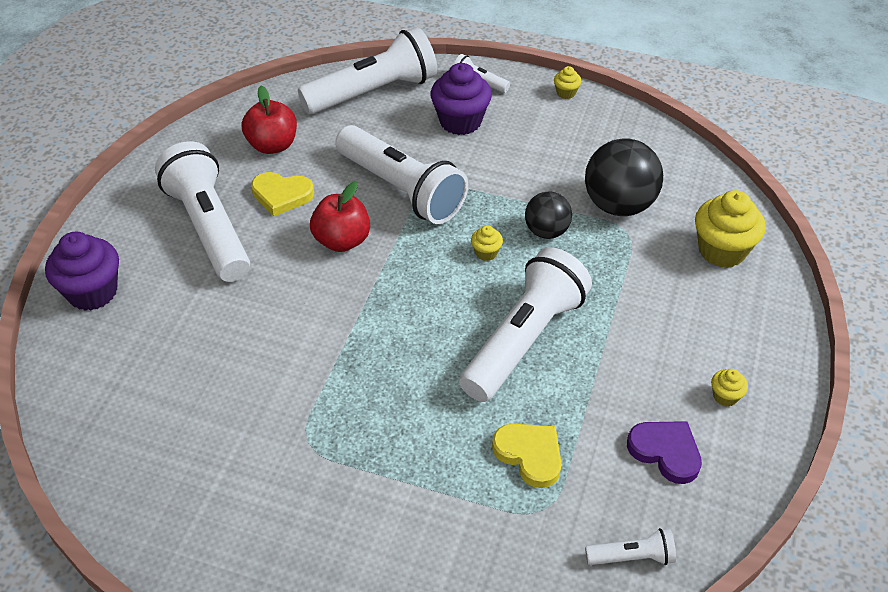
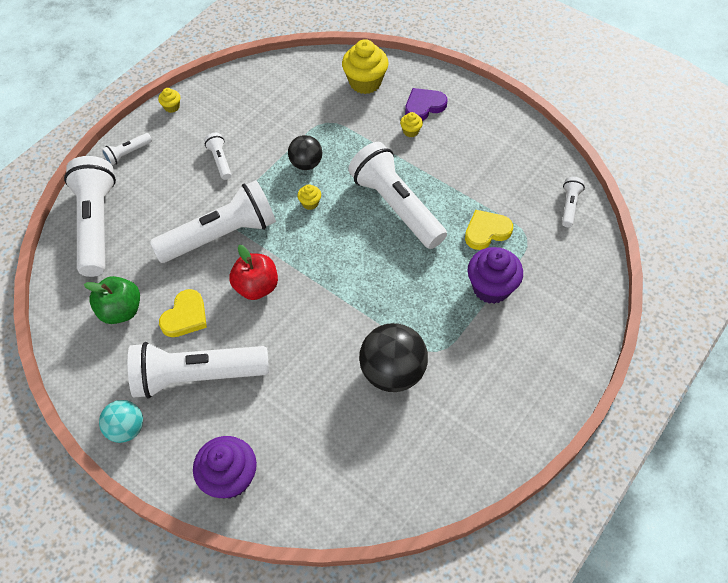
camera: 70 degrees left, 10 degrees up
(134, 195) = (126, 429): none -> turquoise ball
(272, 145) = (121, 310): red apple -> green apple
(460, 121) = (166, 178): purple cupcake -> purple cupcake (491, 288)
(509, 155) = (220, 161): none -> white flashlight
(618, 205) = (301, 117): black ball -> black ball (392, 372)
(665, 452) = (505, 166): purple heart -> purple heart (424, 106)
(725, 396) = (476, 124): yellow cupcake -> yellow cupcake (411, 131)

